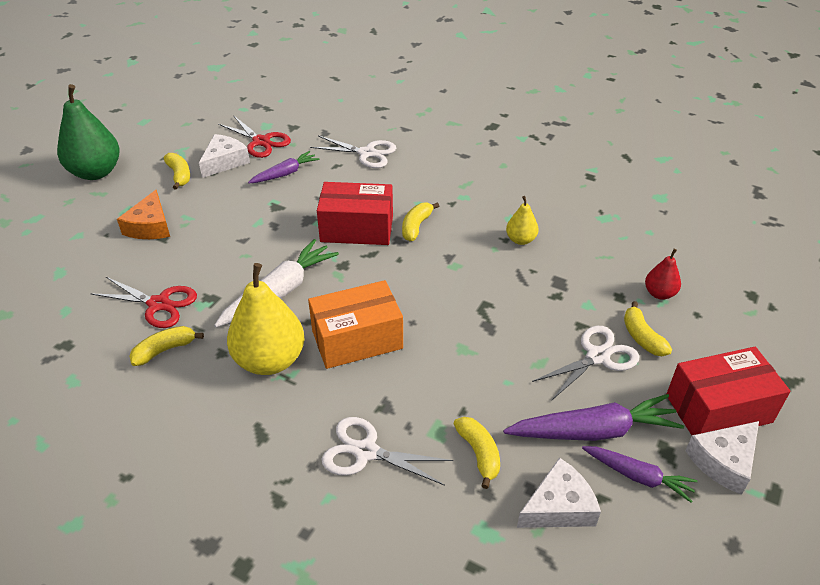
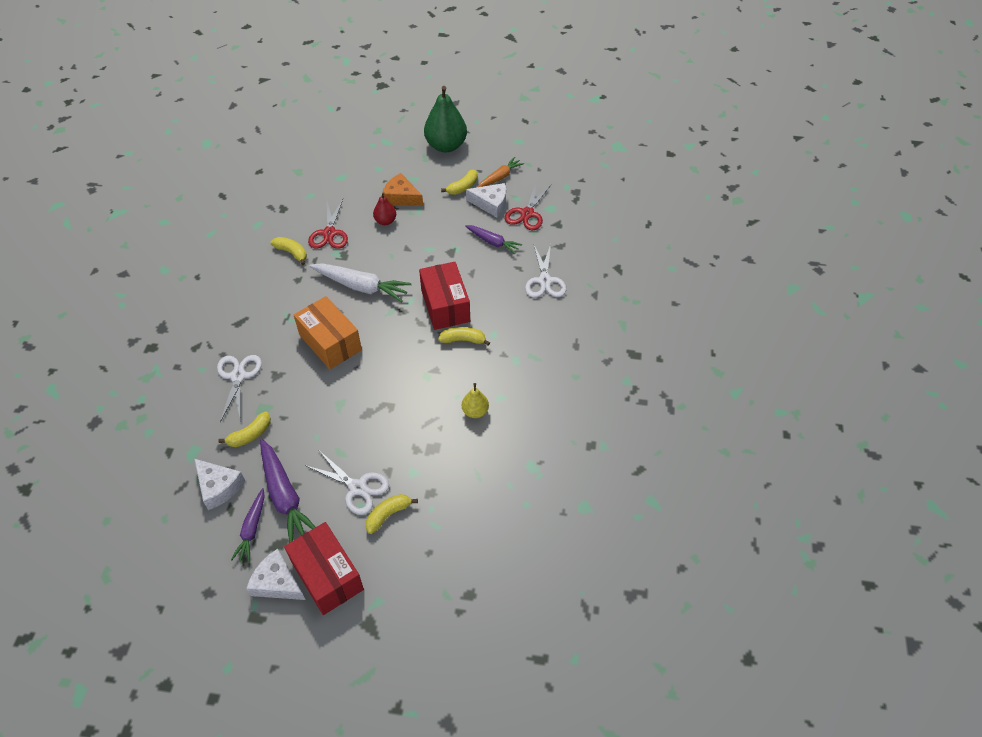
camera: 70 degrees right, 10 degrees up
(150, 226) = (401, 197): orange cheese -> orange cheese turned 45 degrees clockwise
(188, 146) = (500, 177): none -> orange carrot
(270, 360) = (298, 305): yellow pear -> none
(659, 293) = (445, 521): red pear -> red pear (385, 221)

